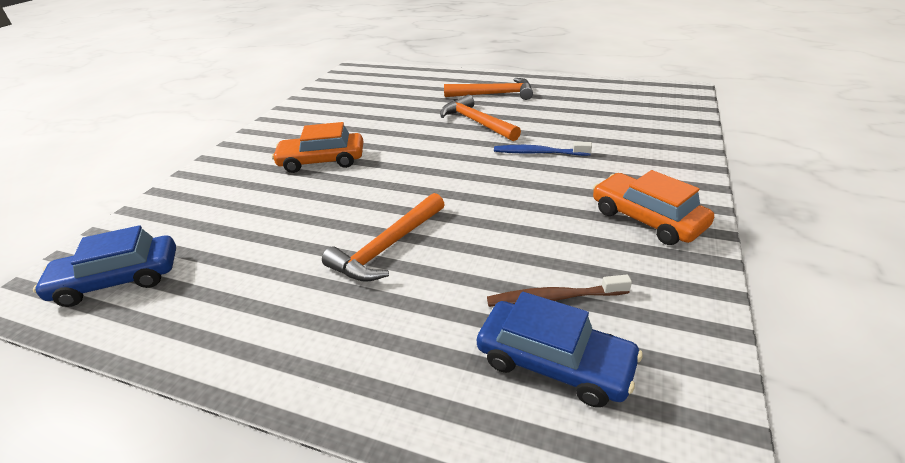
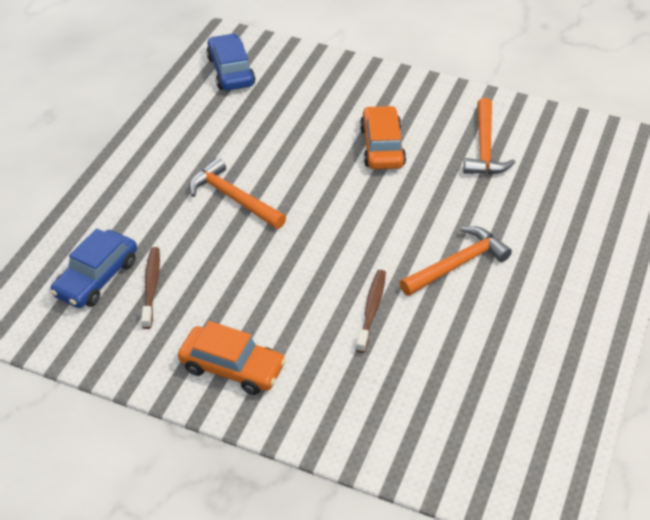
camera: 90 degrees right, 10 degrees up
(494, 94) = (545, 288): orange hammer -> orange hammer (484, 148)
(538, 153) = (371, 310): blue toothbrush -> brown toothbrush
(647, 219) = (232, 367): orange car -> orange car turned 60 degrees clockwise

